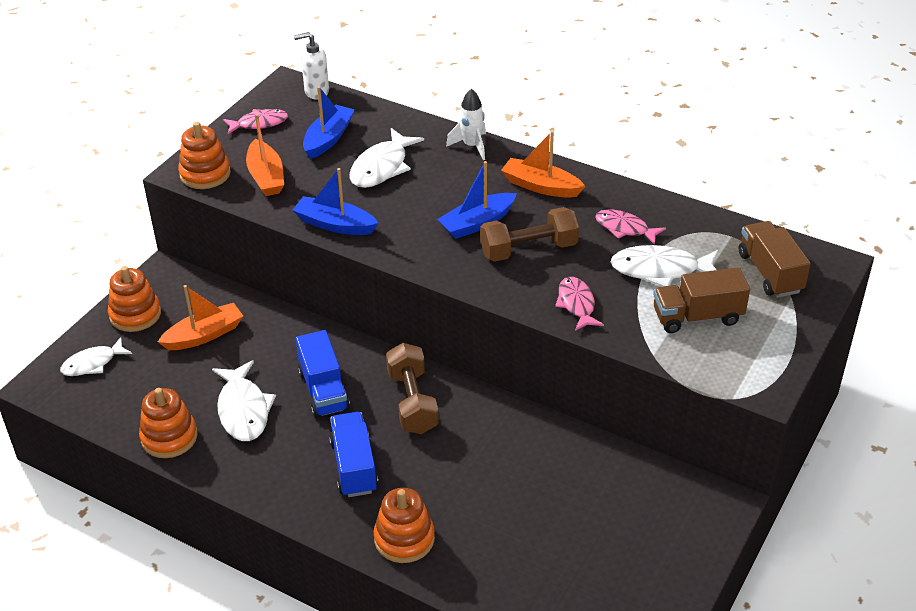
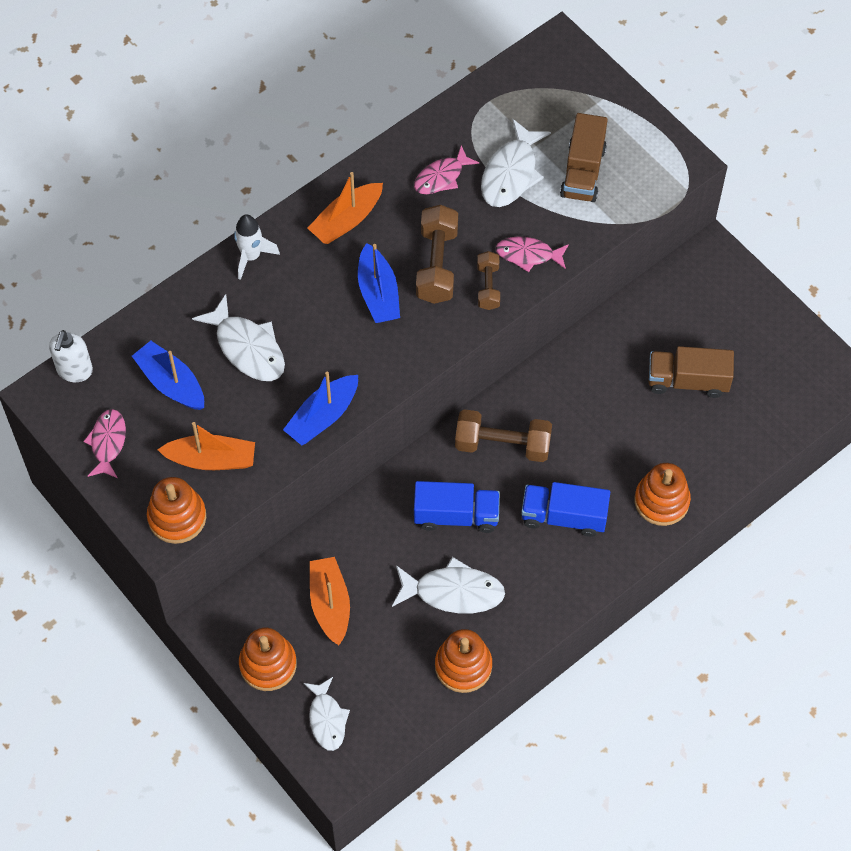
camera: 70 degrees left, 20 degrees up
(525, 287) = (488, 287): none -> brown dumbbell
(770, 273) = (551, 94): brown truck -> brown truck (687, 381)

